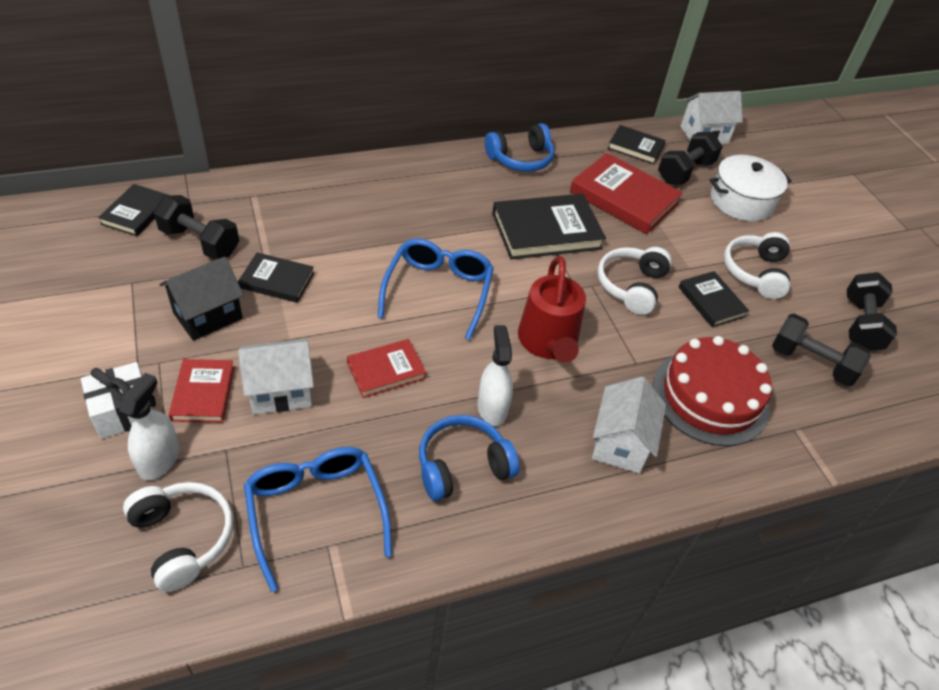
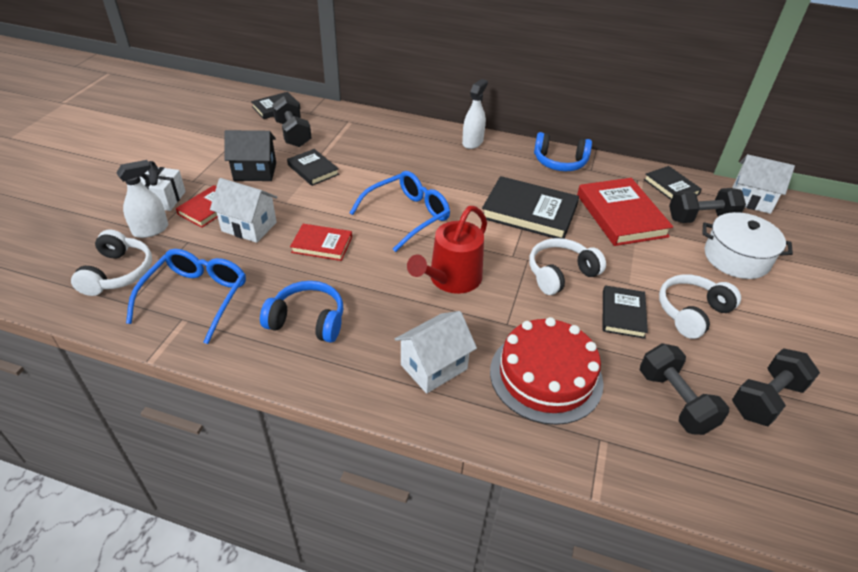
camera: 40 degrees right, 5 degrees down
(492, 408) = (365, 298): white spray bottle -> white spray bottle (472, 142)

